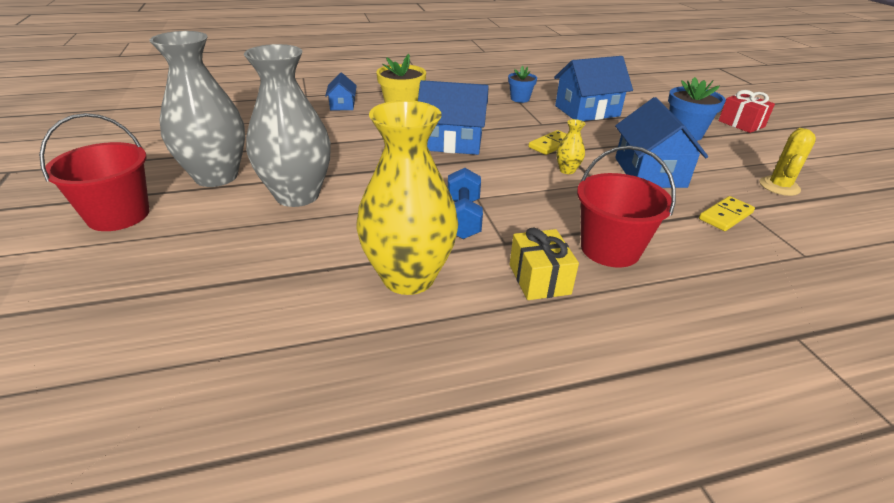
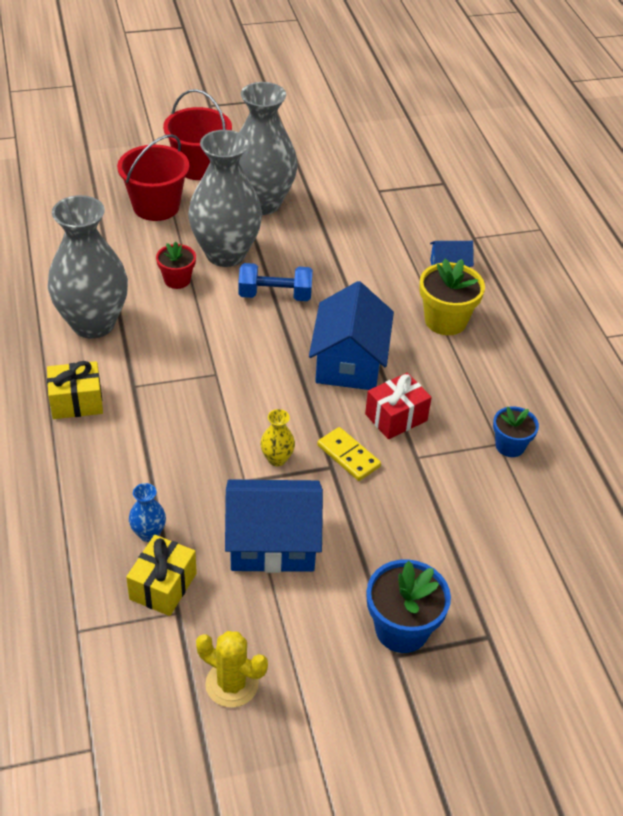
camera: 90 degrees right, 10 degrees up
(335, 223) = (177, 280): none -> red flower pot
(408, 277) = (93, 323): yellow vase -> grey vase
(463, 218) = (177, 361): blue dumbbell -> blue dumbbell (275, 295)
(587, 111) = (475, 521): blue house -> none
(610, 249) = (113, 461): red bucket -> red bucket (156, 206)
(680, 225) = (148, 533): none -> blue vase
(725, 216) = (163, 586): yellow domino -> yellow gift
(741, 124) = (455, 737): red gift -> red gift (396, 417)

